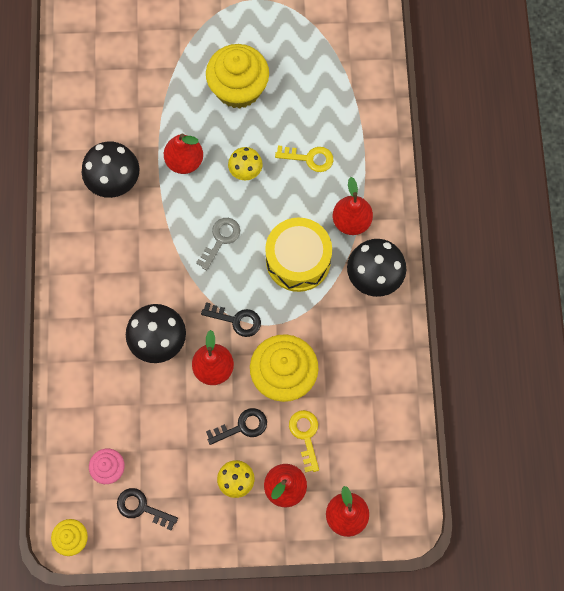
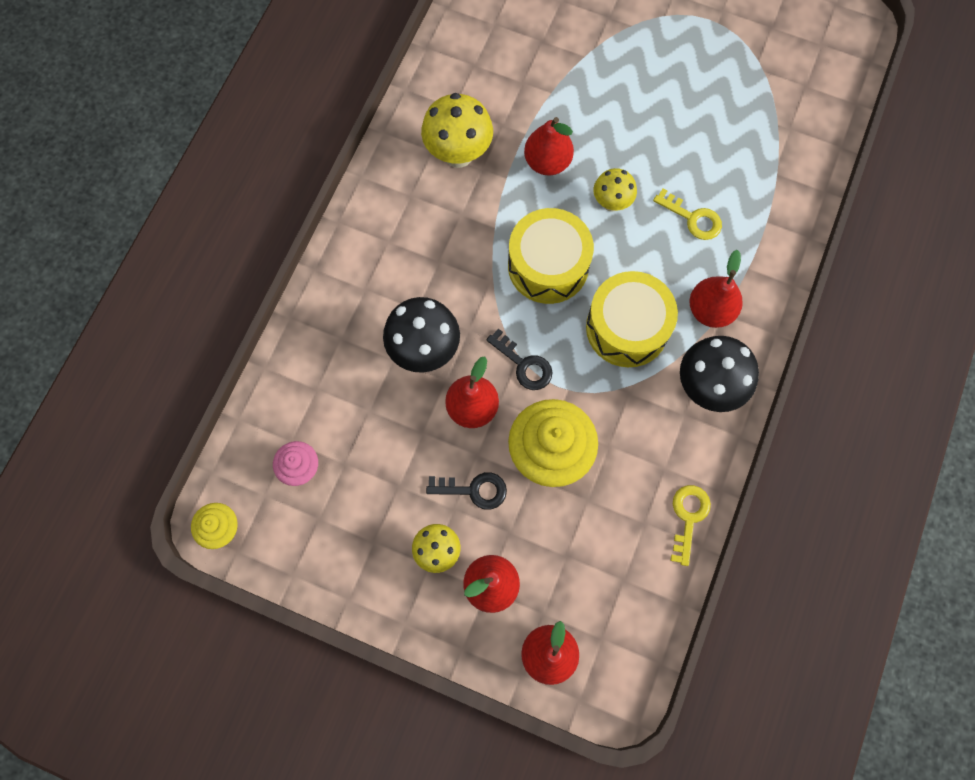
camera: 25 degrees right, 0 degrees up
(115, 183) = (458, 154): black mushroom -> yellow mushroom
(142, 508) = (315, 530): black key -> none
(220, 239) = (548, 266): grey key -> yellow drum
(238, 88) = (645, 108): yellow cupcake -> none
(305, 435) = (543, 535): yellow key -> yellow key (688, 517)

